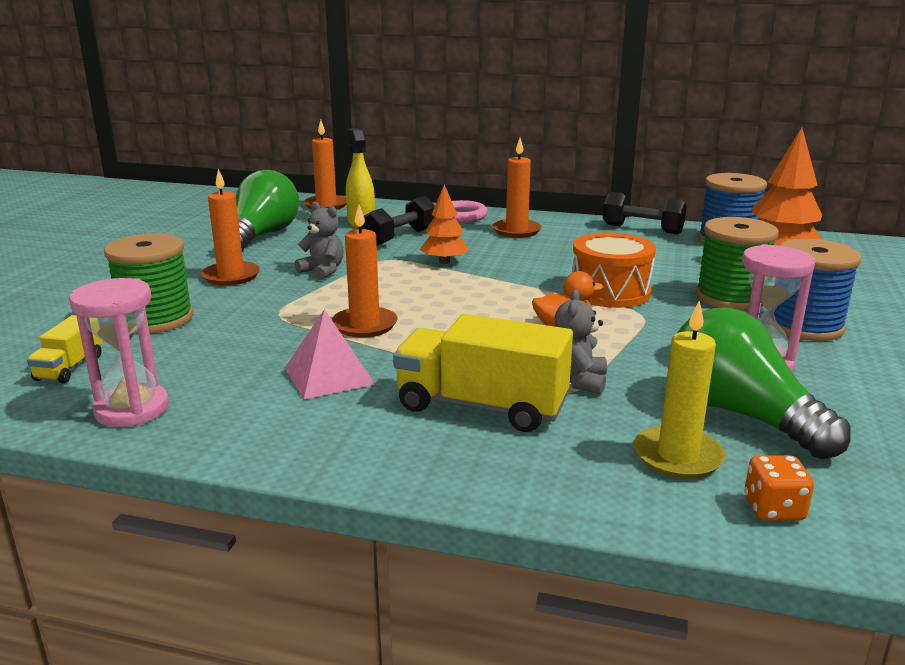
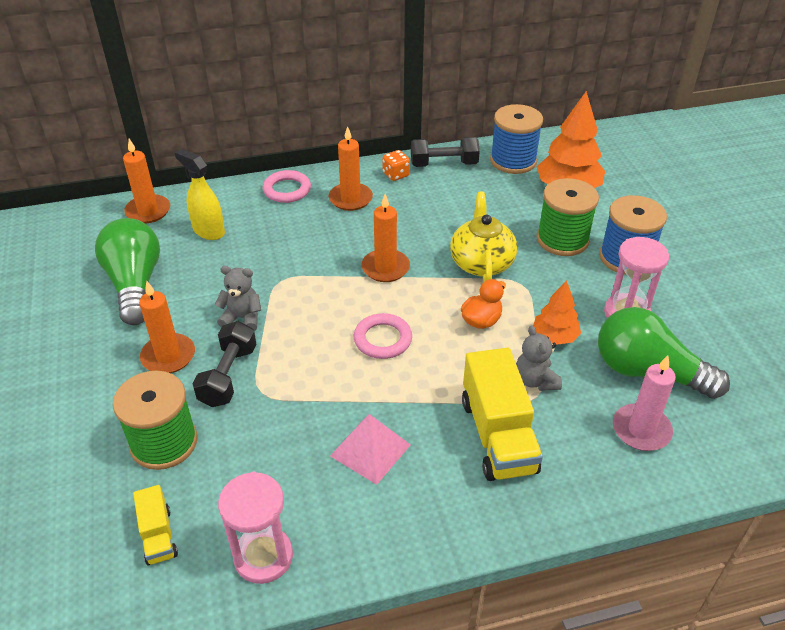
camera: 30 degrees left, 20 degrees up
(364, 325) = (342, 378): orange candle -> orange candle (385, 268)
(400, 237) = (263, 242): black dumbbell -> black dumbbell (228, 376)
(438, 313) = (382, 339): none -> pink ring
(444, 262) = (330, 266): orange tree -> orange tree (554, 337)
(481, 406) = (498, 435): yellow truck -> yellow truck turned 90 degrees counterclockwise
(610, 292) = (481, 262): orange drum -> yellow teapot
(678, 456) = (641, 430): yellow candle -> pink candle
(773, 509) = (714, 453): orange dice -> orange dice (396, 175)

